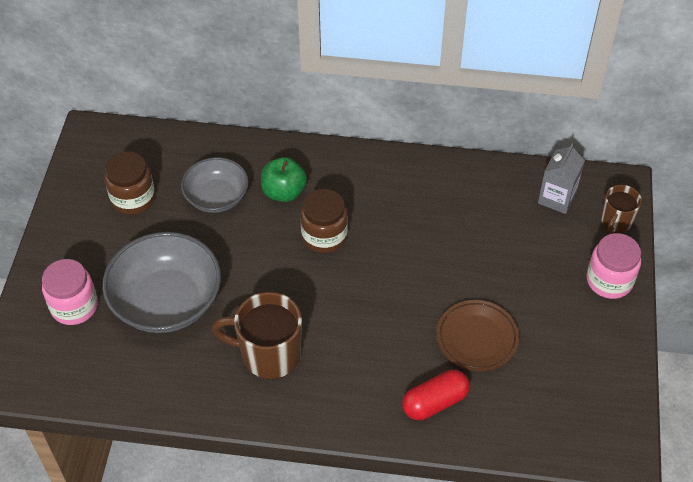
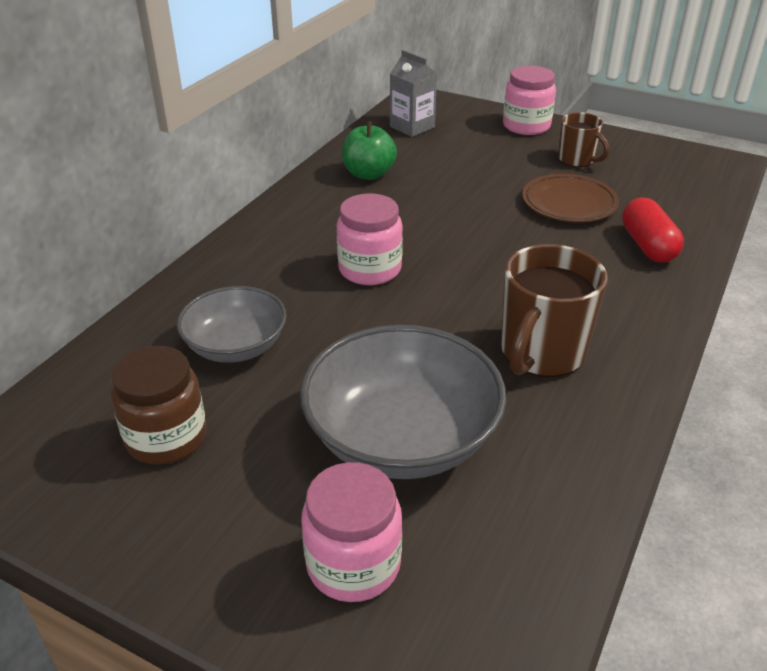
camera: 70 degrees left, 15 degrees down
(284, 192) = (274, 286): green apple -> green apple (368, 174)
(324, 236) = (370, 269): brown jar -> pink jar
(616, 222) = (459, 109): brown mug -> brown mug (577, 160)

